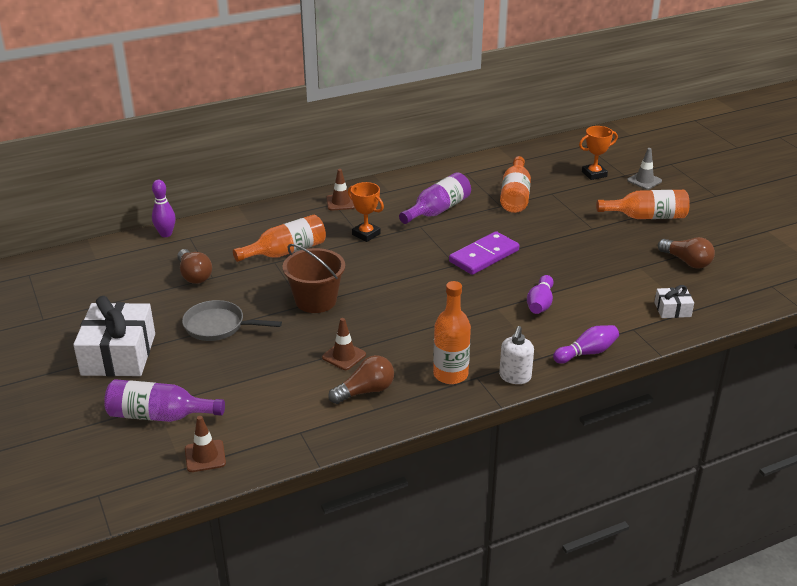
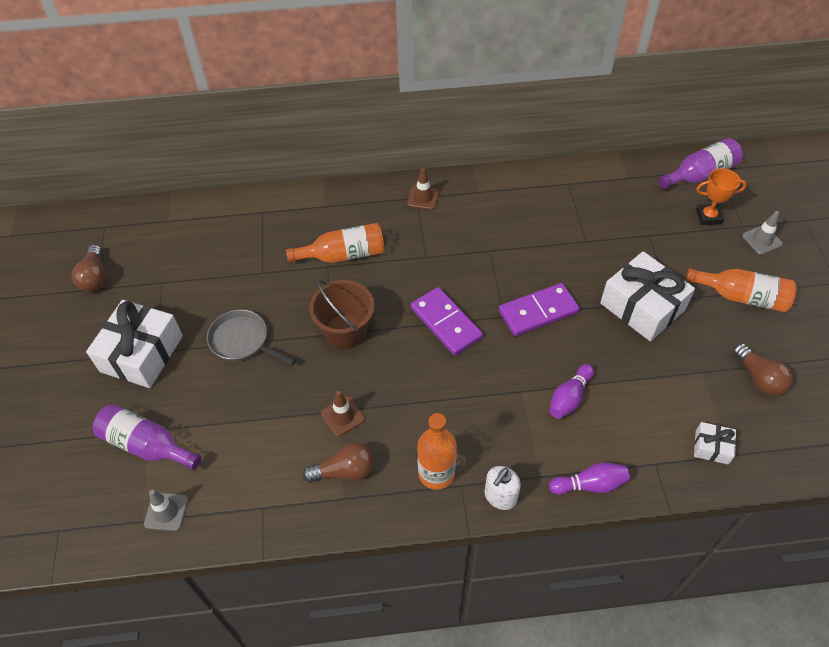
camera: 20 degrees right, 20 degrees up
(166, 234) = (242, 202): purple bowling pin -> none
(194, 275) = (246, 266): brown light bulb -> brown light bulb (95, 277)
(205, 456) = (166, 511): brown traffic cone -> grey traffic cone
(366, 234) = (430, 249): orange trophy -> none
(406, 278) = (446, 323): none -> purple domino
(437, 210) = (516, 232): purple bottle -> purple bottle (700, 174)
(515, 196) = (607, 230): orange bottle -> none
(570, 237) = (642, 306): none -> white gift

